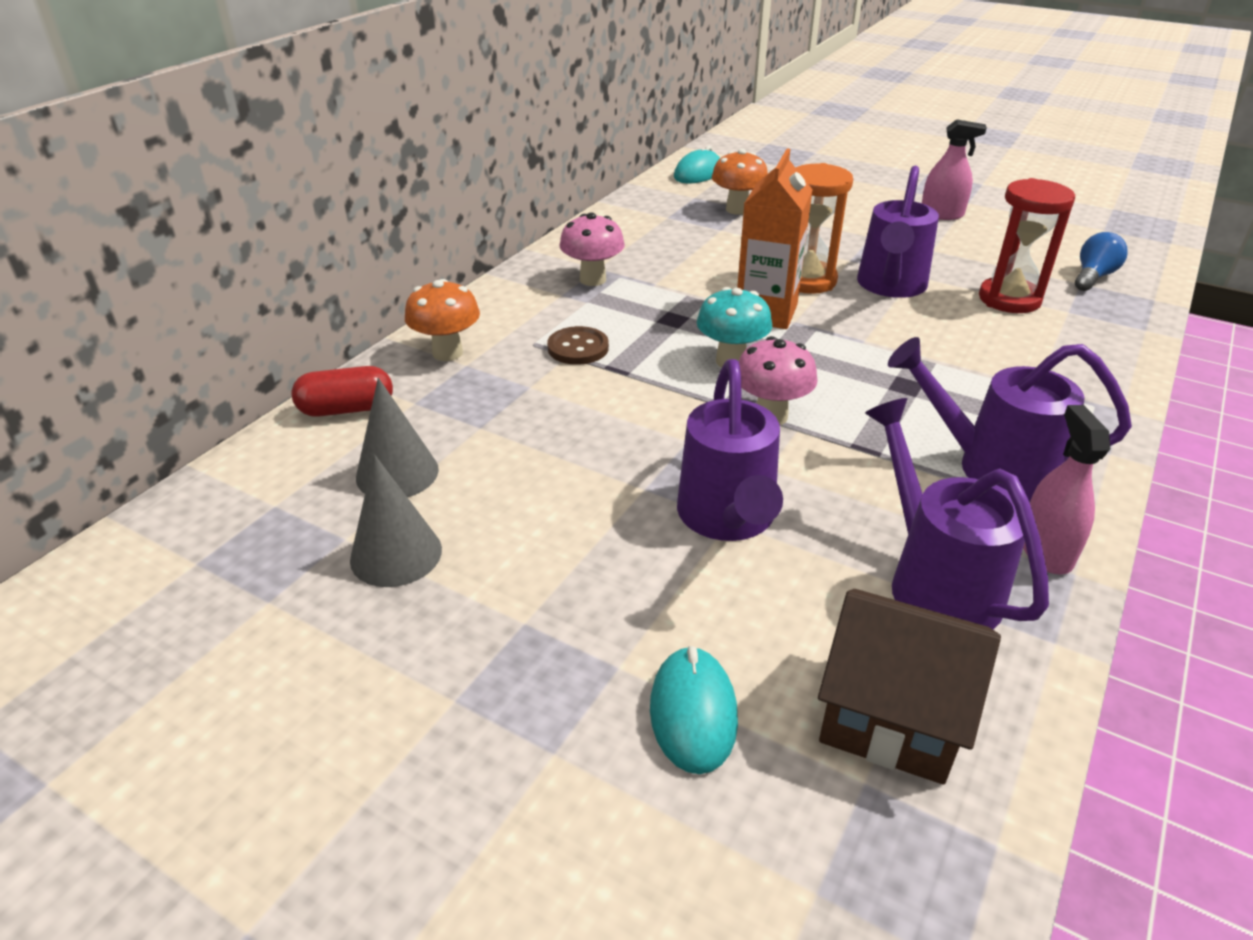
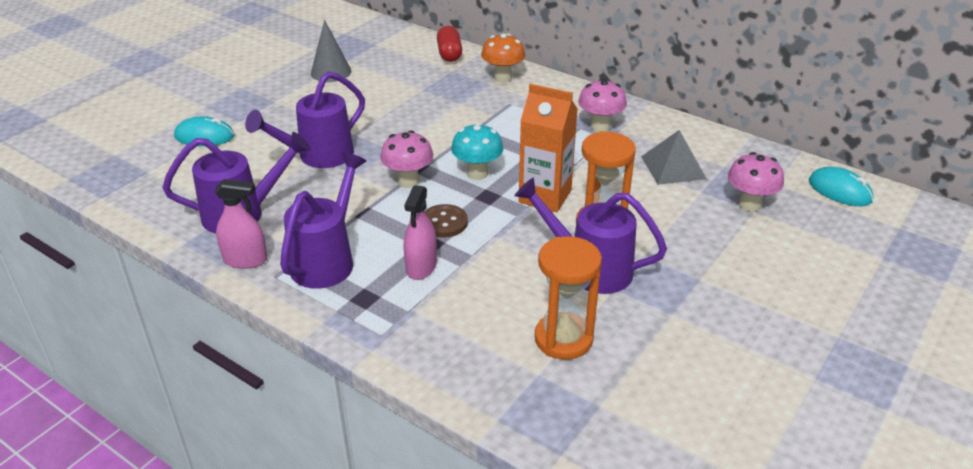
camera: 95 degrees right, 0 degrees up
(397, 473) = (390, 69): grey cone -> none
(578, 348) = (502, 118): brown button -> brown button (444, 222)
(678, 241) = (673, 167): none -> grey pyramid
(728, 519) = (319, 156): purple watering can -> purple watering can turned 45 degrees counterclockwise
(737, 209) = (749, 205): orange mushroom -> pink mushroom
(892, 715) = (173, 184): brown house -> none
(941, 214) = (769, 344): pink spray bottle -> pink spray bottle (421, 267)
(1009, 299) = (563, 339): red hourglass -> orange hourglass
(1093, 277) = (614, 421): blue light bulb -> none

